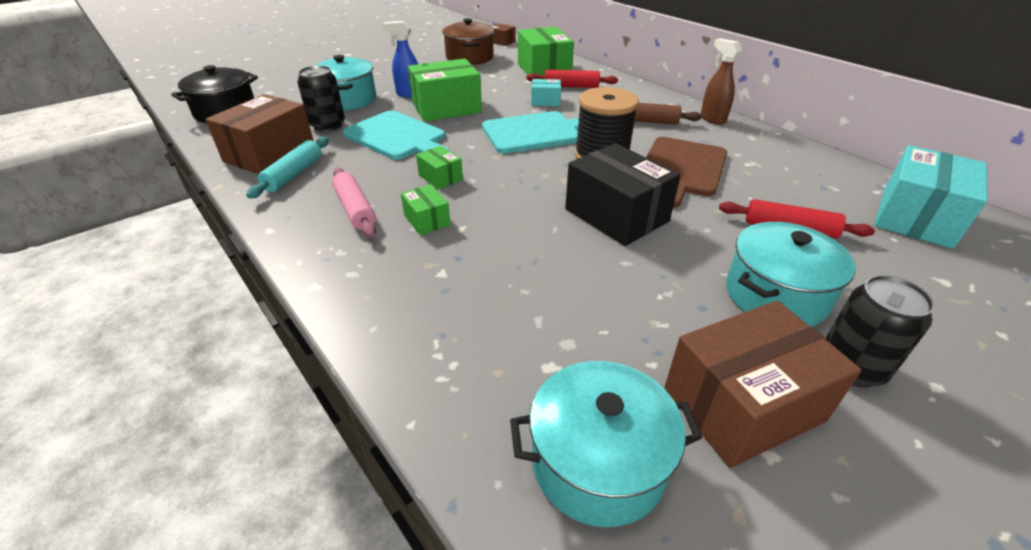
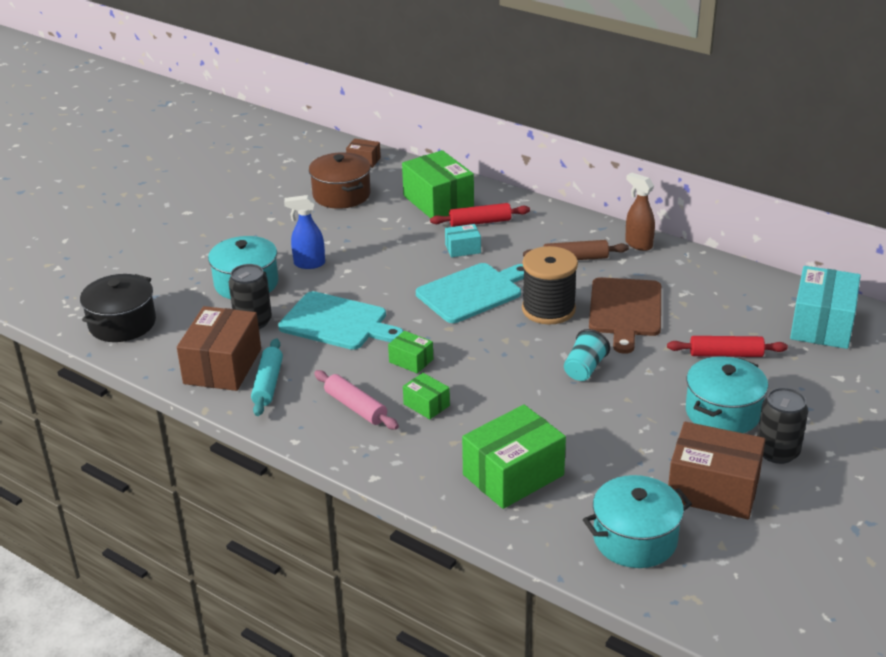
camera: 15 degrees left, 5 degrees down
(446, 108) = (363, 276): green box -> green box (513, 475)
(616, 215) = (584, 369): black box -> turquoise cup
(743, 404) = (713, 489): brown box -> brown box turned 60 degrees clockwise

